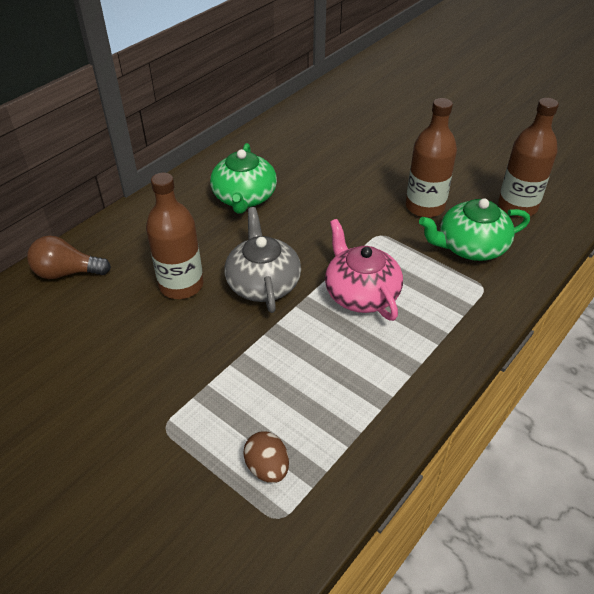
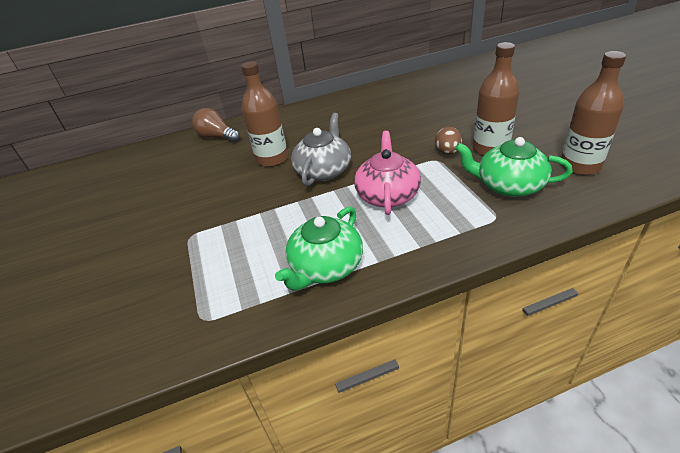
camera: 35 degrees right, 5 degrees down
(244, 197) = (356, 117): green teapot -> green teapot (325, 266)
(267, 468) = (225, 284): brown egg -> brown egg (447, 152)

